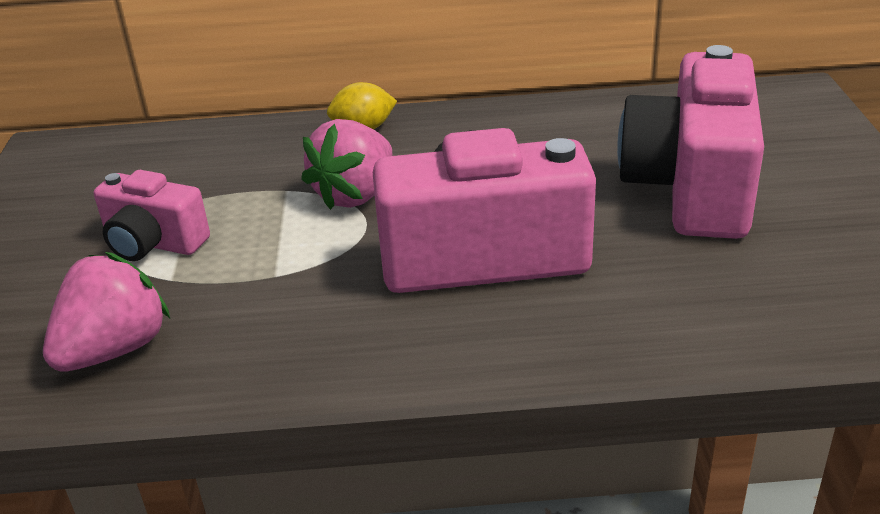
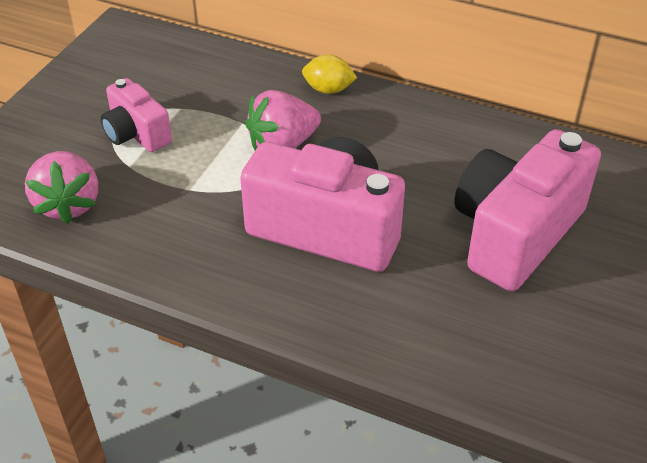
camera: 25 degrees right, 10 degrees up
(115, 349) = (68, 204): pink strawberry -> pink strawberry turned 105 degrees clockwise

